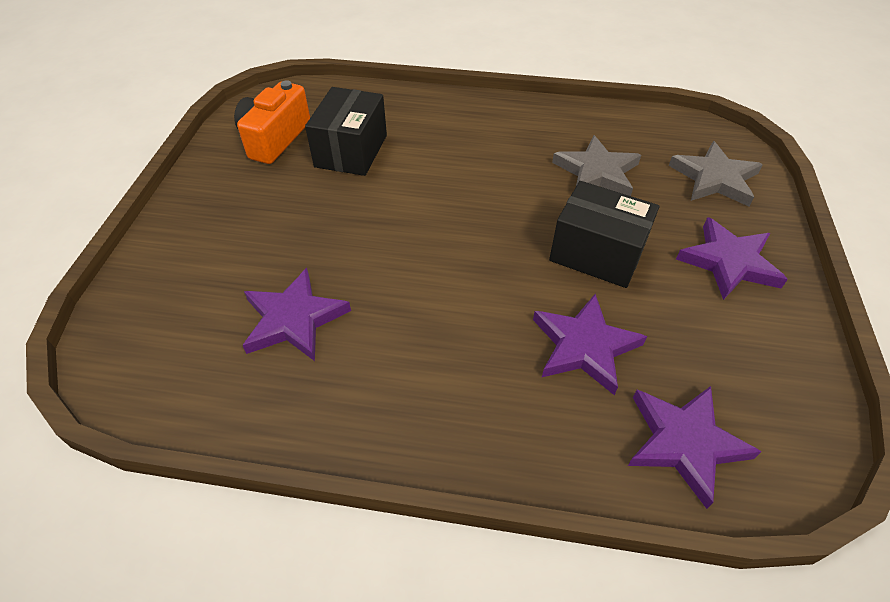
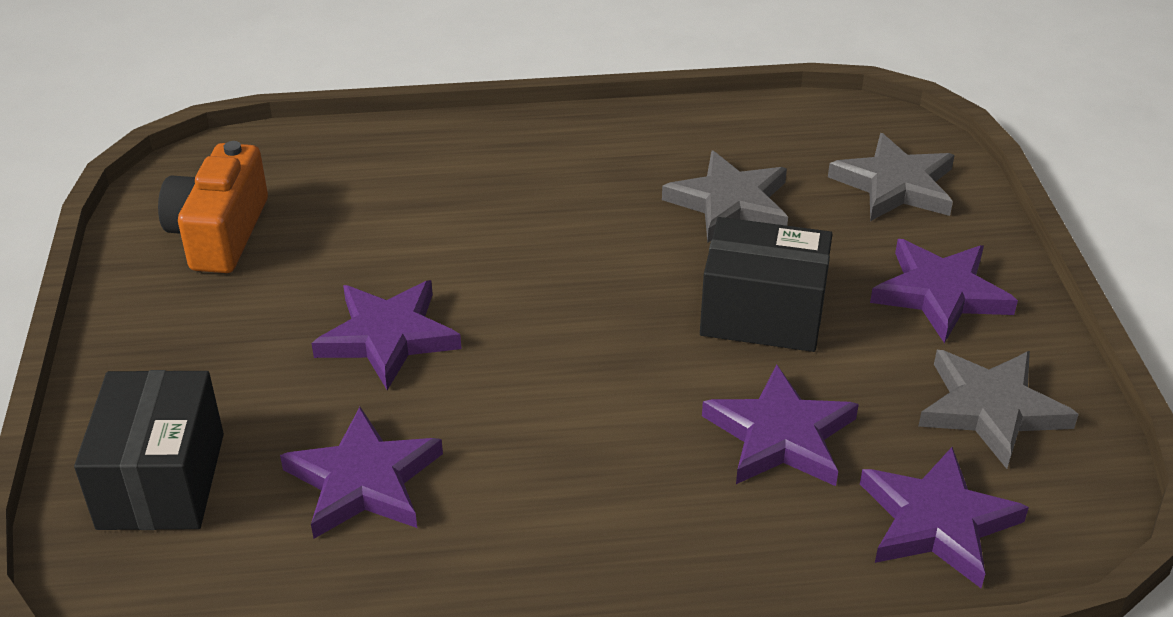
camera: 15 degrees left, 10 degrees down
(347, 223) = (388, 337): none -> purple star
(351, 151) = (351, 232): black box -> black box (161, 480)
(747, 359) = (991, 409): none -> grey star

